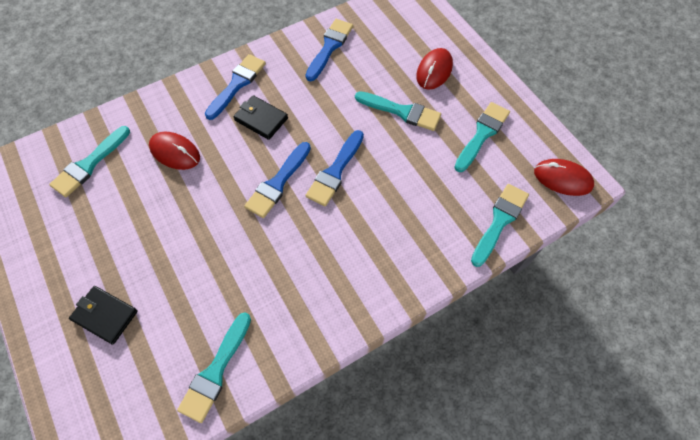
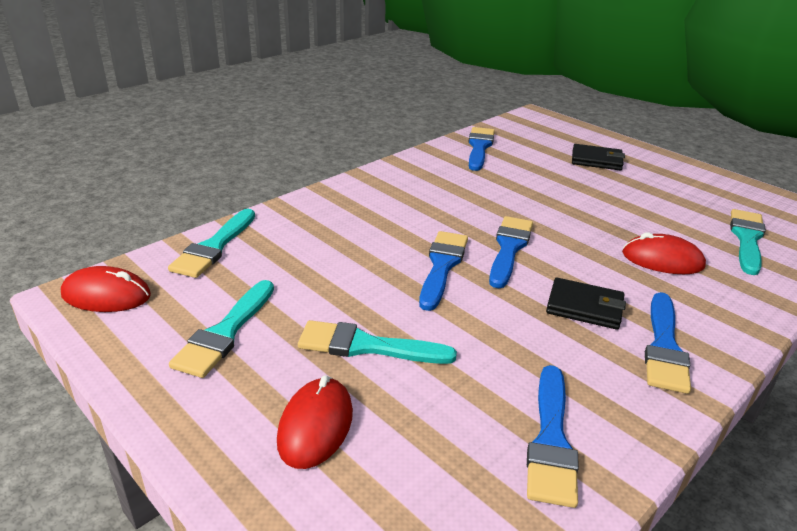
camera: 165 degrees right, 30 degrees down
(215, 371) = (479, 147): turquoise brush -> blue brush

